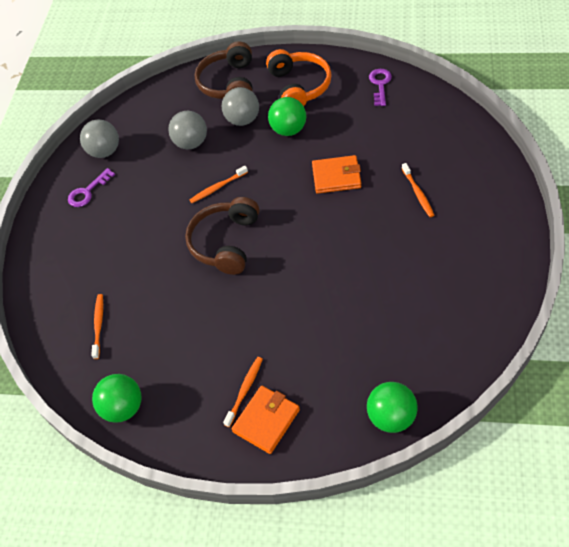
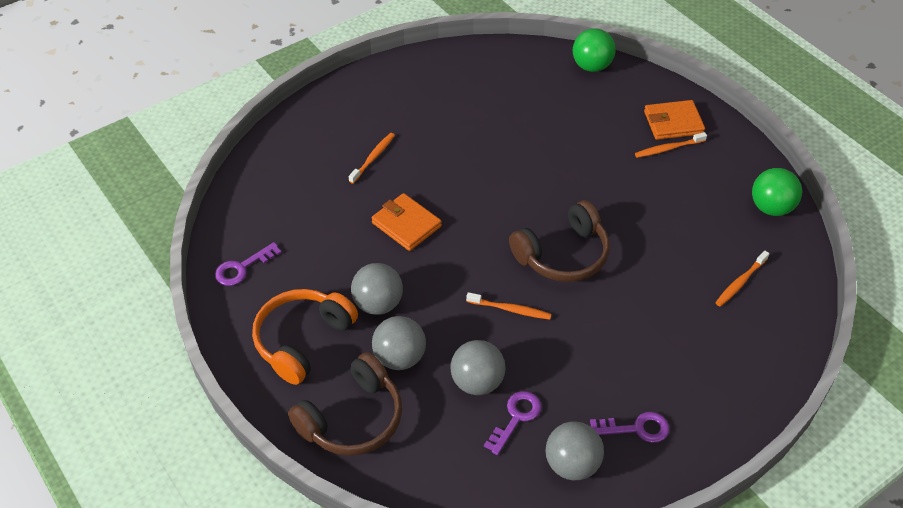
camera: 140 degrees left, 5 degrees down
(153, 146) = (516, 418): none -> purple key
(288, 130) = (378, 304): green ball -> grey ball

